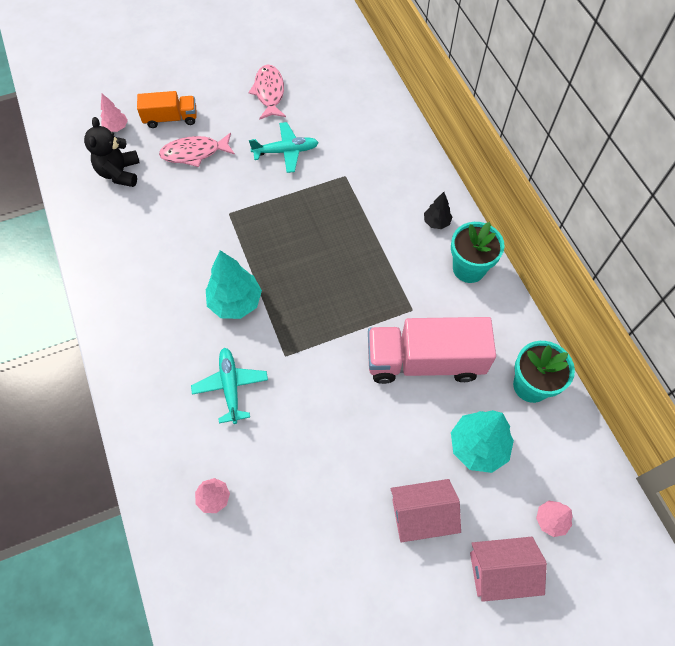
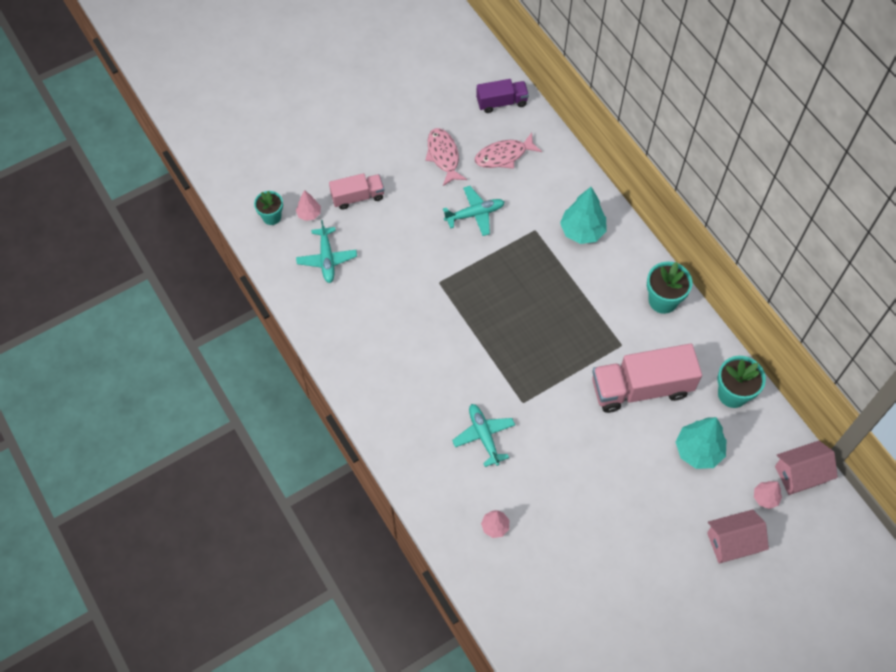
camera: 10 degrees left, 0 degrees up
(78, 125) = (272, 217): none -> turquoise flower pot
(119, 173) = (327, 259): black teddy bear -> turquoise plane
(171, 118) = (358, 197): orange truck -> pink truck
(194, 153) = (390, 228): pink fish -> pink fish (504, 155)
(235, 302) = (468, 363): turquoise tree -> turquoise tree (582, 231)
(341, 52) = (501, 102): none -> purple truck
(421, 515) = (664, 511): pink house -> pink house (800, 474)
(436, 222) = (626, 262): black tree -> none

